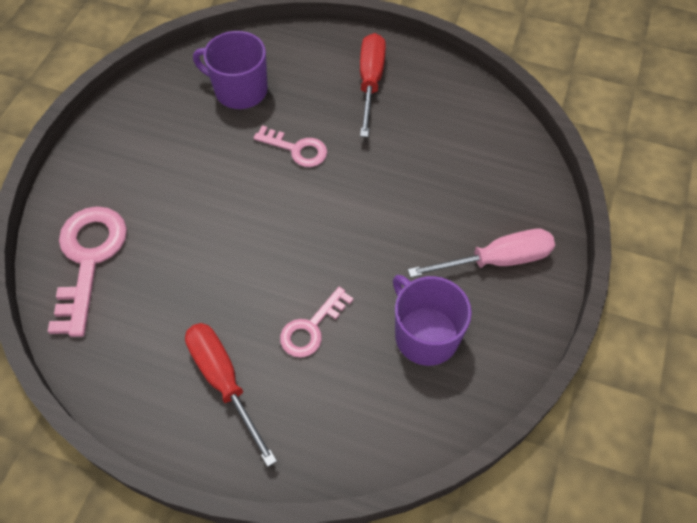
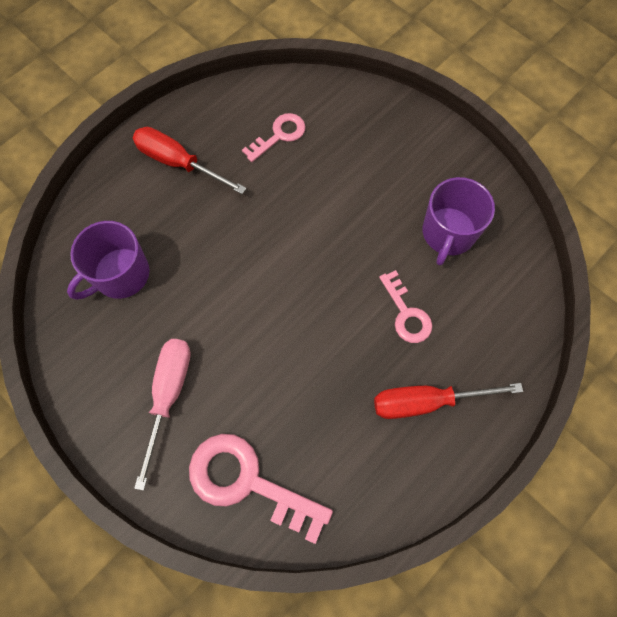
camera: 65 degrees left, 10 degrees up
(296, 149) = (219, 253): pink key -> pink key (279, 135)
(425, 335) = (448, 233): purple mug -> purple mug turned 60 degrees counterclockwise
(496, 260) = (406, 155): pink screwdriver -> pink screwdriver (168, 396)

